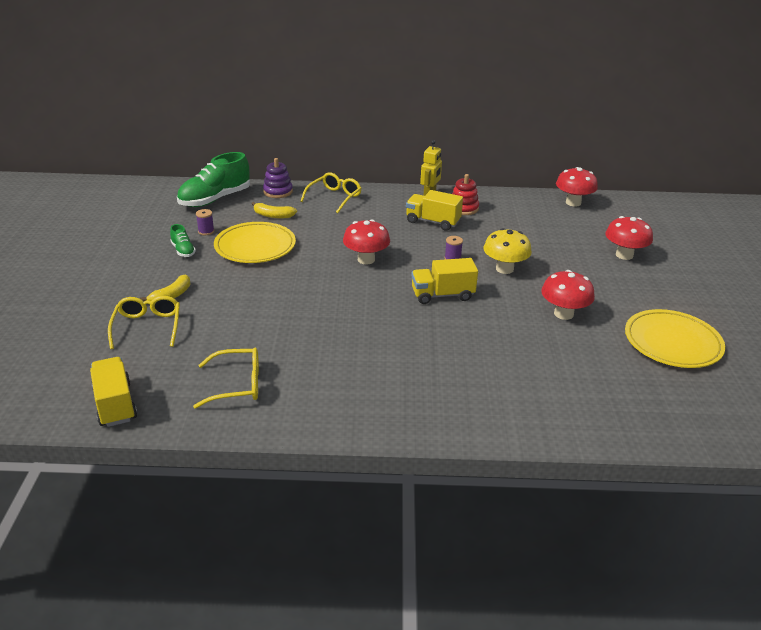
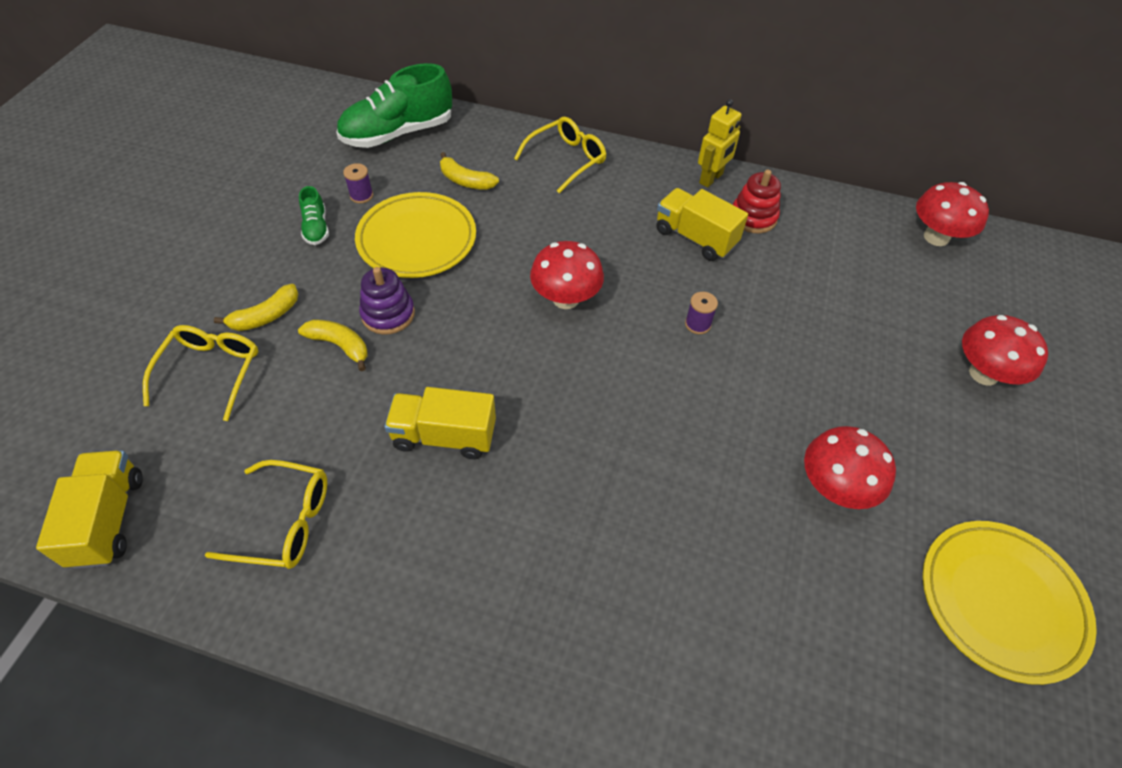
camera: 15 degrees right, 20 degrees up
(230, 301) = (340, 345): none -> yellow banana
(278, 192) = (490, 133): purple stacking toy -> purple stacking toy (388, 314)
(442, 295) = (654, 400): yellow truck -> yellow truck (444, 436)
(504, 269) = (772, 364): yellow mushroom -> none

